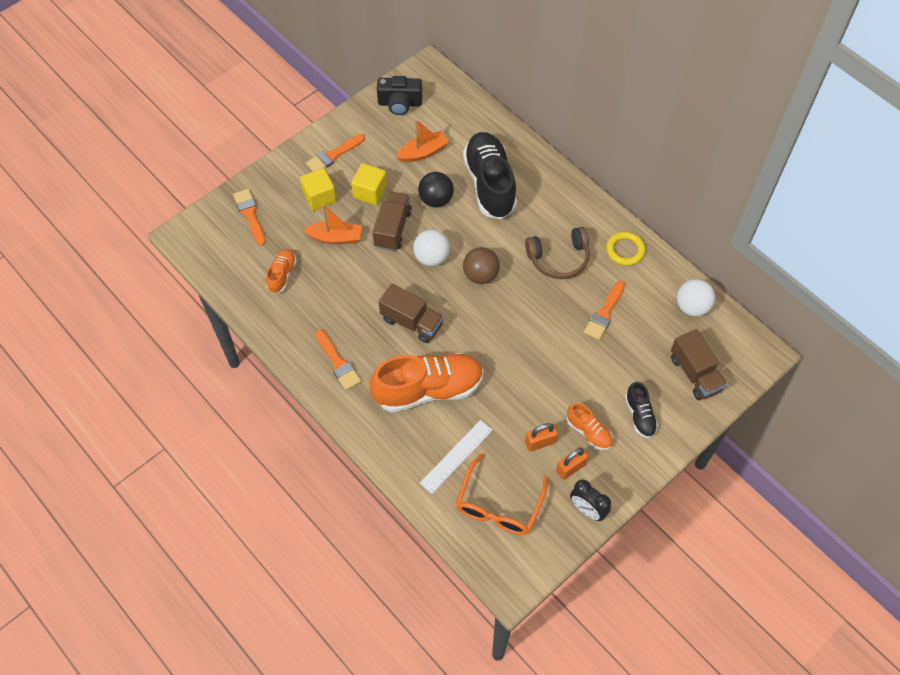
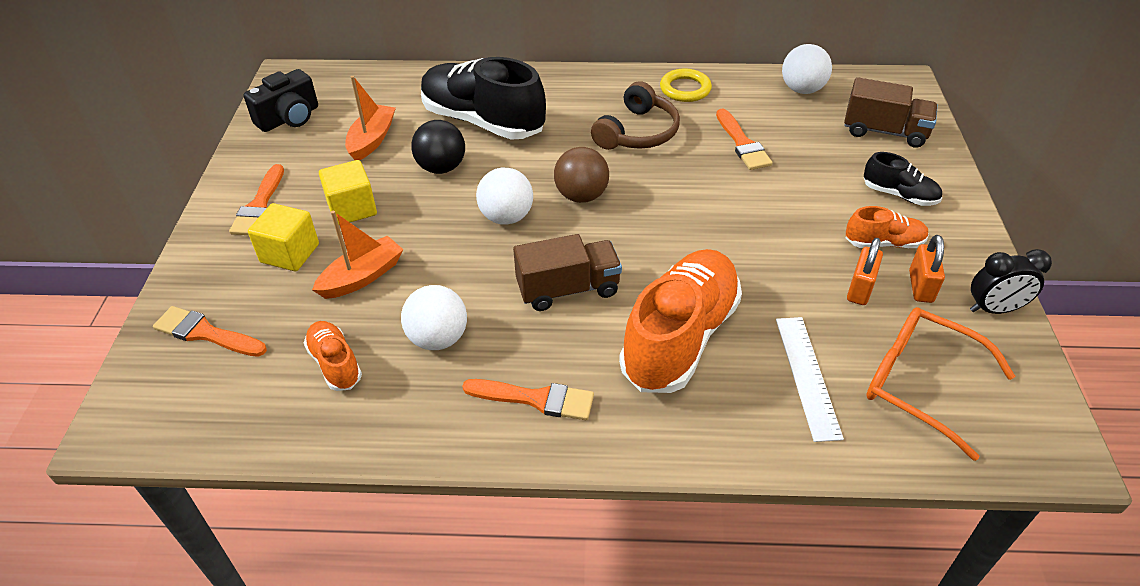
camera: 45 degrees left, 15 degrees down
(332, 298) = (438, 338): none -> white ball
(392, 229) = (425, 222): brown truck -> none
(498, 505) = (920, 383): orange glasses -> orange glasses turned 150 degrees clockwise

